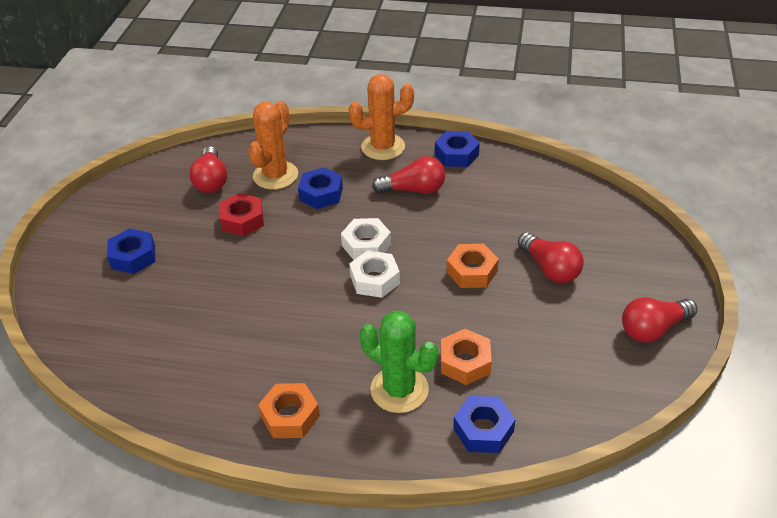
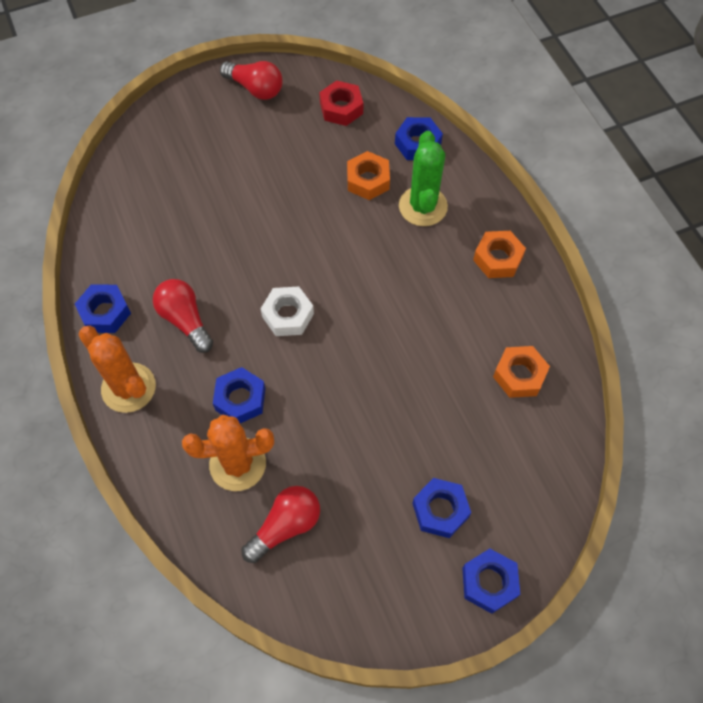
camera: 125 degrees left, 20 degrees up
(63, 257) = (489, 582): none -> blue nut
(242, 220) = (324, 446): red nut -> red nut (341, 108)
(374, 279) = (326, 284): white nut -> none
(472, 271) = (268, 220): orange nut -> orange nut (519, 375)
(550, 268) = (230, 171): red light bulb -> none

